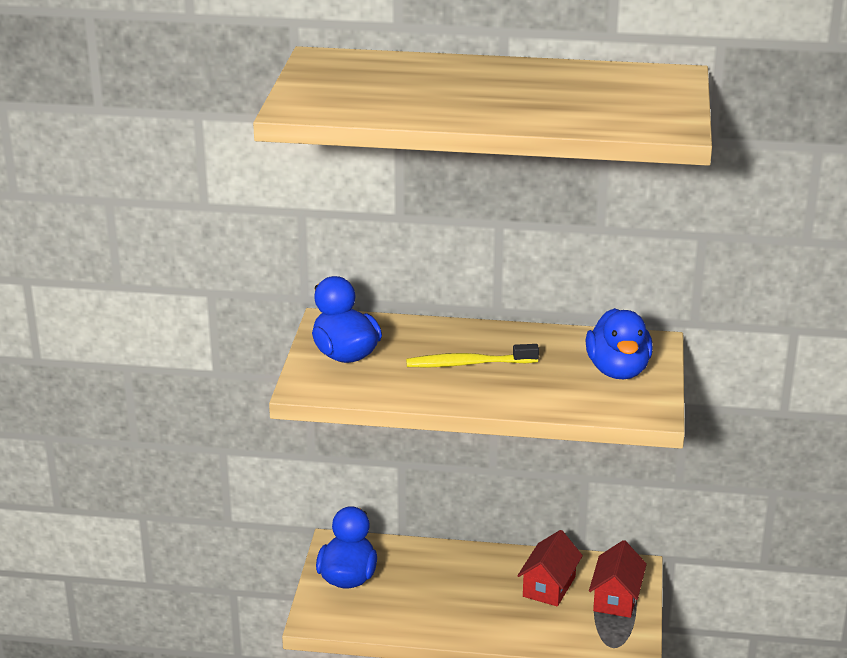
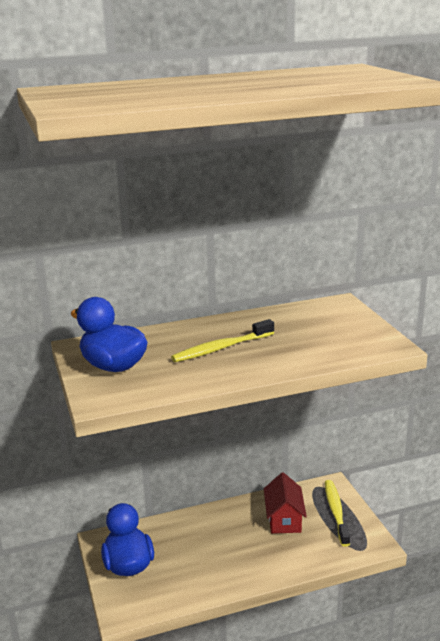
camera: 25 degrees left, 5 degrees down
(616, 598) = (336, 512): red house -> yellow toothbrush
(618, 370) = (336, 325): blue duck -> none

